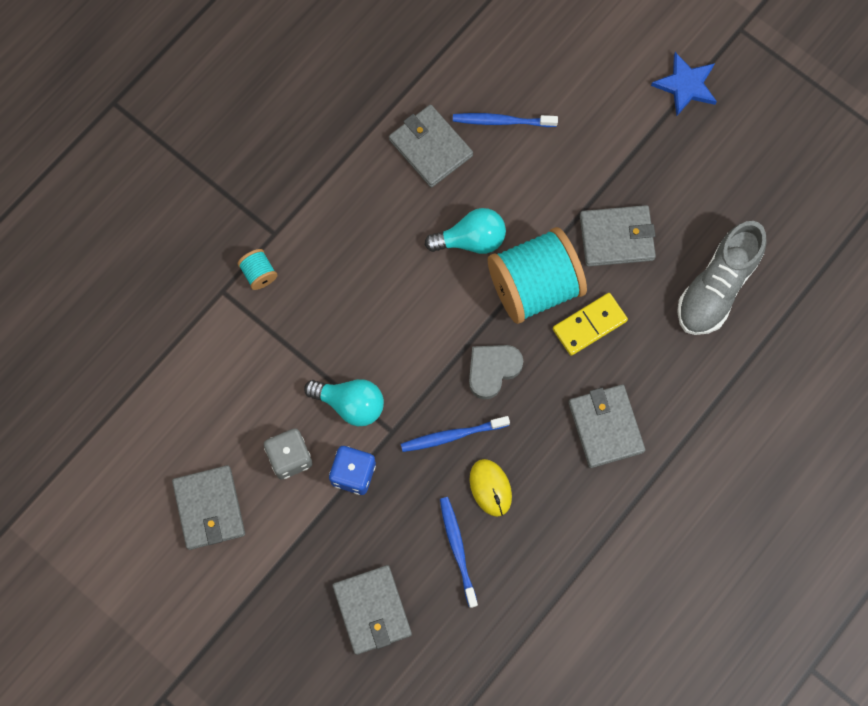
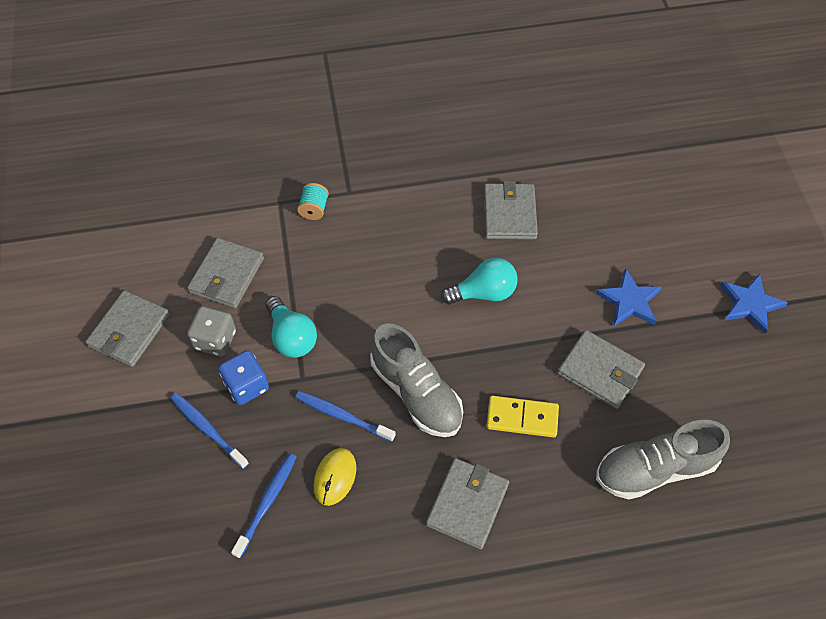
camera: 40 degrees right, 15 degrees down
(372, 610) = (162, 494): grey wallet -> grey wallet (227, 275)
(471, 240) = (483, 292): turquoise light bulb -> turquoise light bulb turned 45 degrees counterclockwise
(492, 370) = (416, 393): grey heart -> grey shoe
(501, 121) = (578, 232): blue toothbrush -> blue toothbrush (207, 429)
(534, 286) = (503, 358): turquoise spool -> none
(592, 156) = (629, 301): none -> blue star

